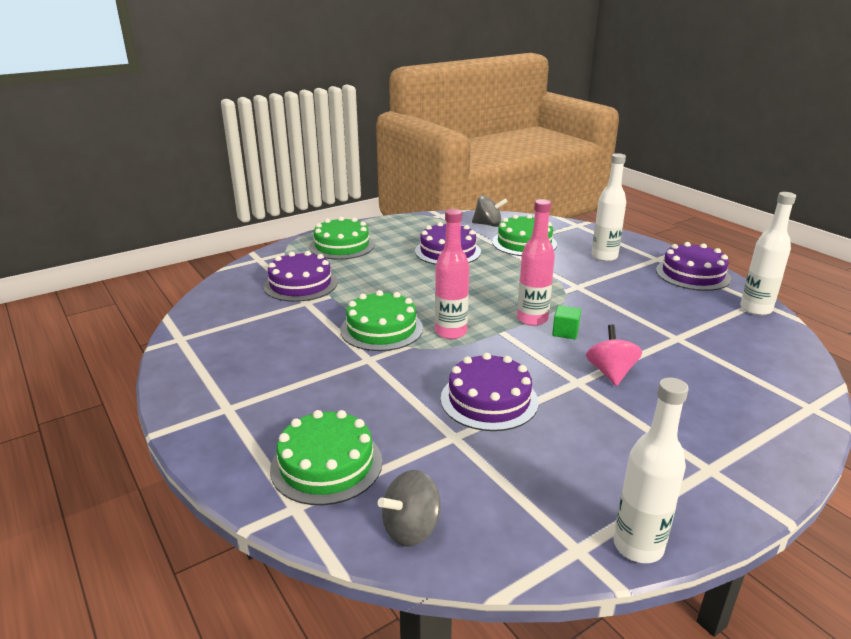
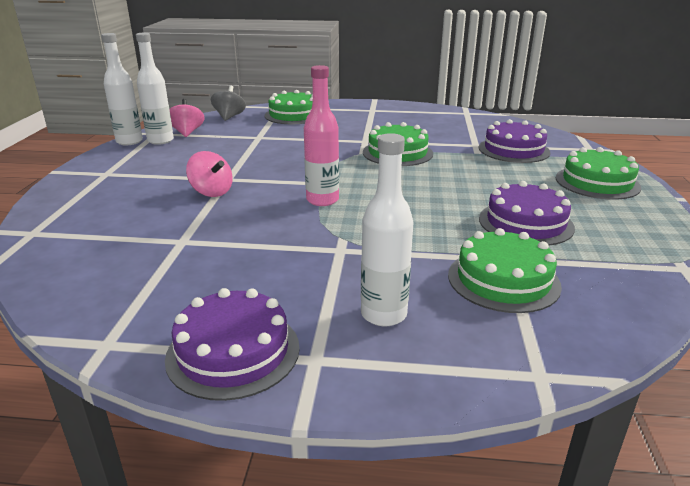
camera: 130 degrees right, 0 degrees up
(451, 332) = (356, 168): pink bottle -> none
(488, 224) = (608, 287): grey spinning top -> none
(489, 400) = (266, 152): purple cake -> none
(528, 516) = (187, 132): none -> pink spinning top
(565, 332) = (282, 203): green cube -> none
(755, 309) = (107, 326): white bottle -> white bottle (160, 141)

